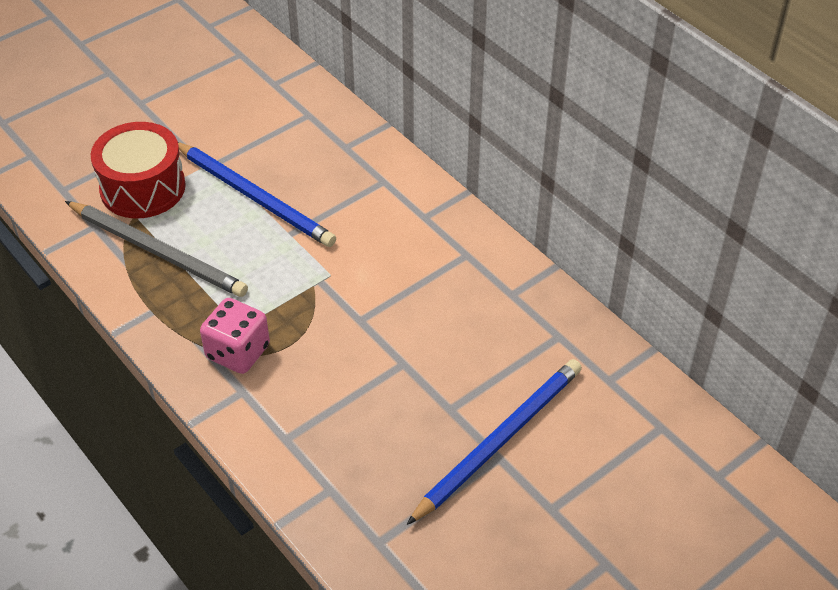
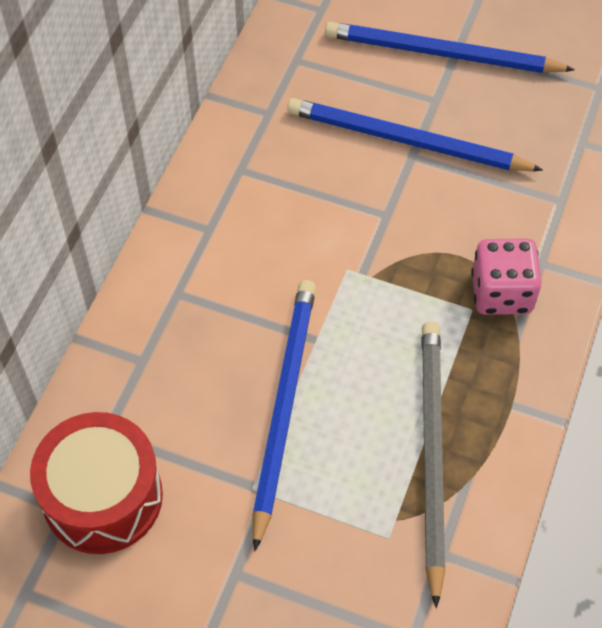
camera: 120 degrees left, 10 degrees up
(143, 188) = (347, 541): red drum -> red drum (103, 497)
(421, 367) = (406, 141): none -> blue pencil

